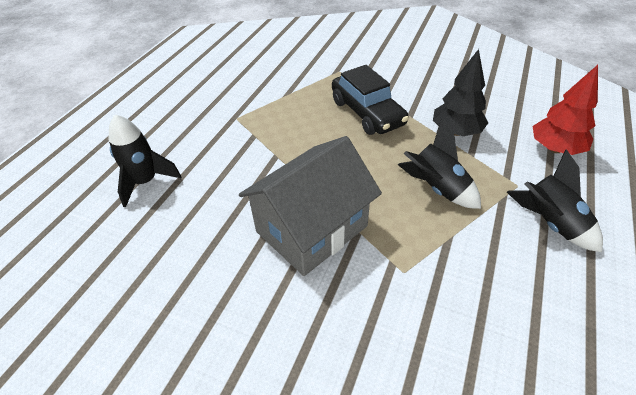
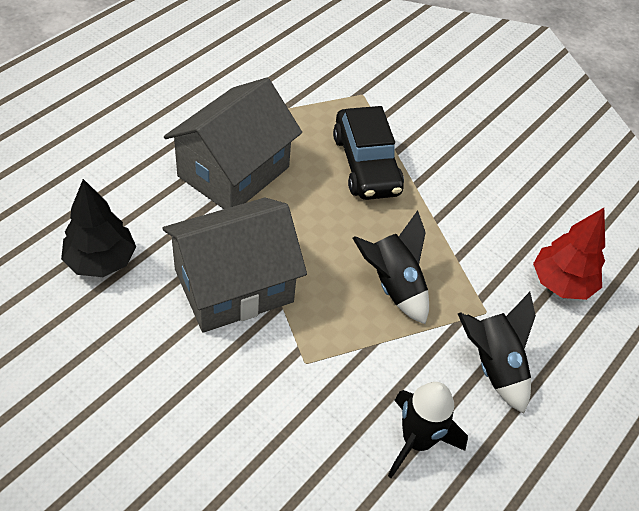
camera: 10 degrees right, 5 degrees up
(146, 182) = (81, 173): black rocket -> black rocket (416, 441)
(270, 145) = (233, 171): none -> grey house
(456, 131) = (457, 223): black tree -> black tree (101, 261)

